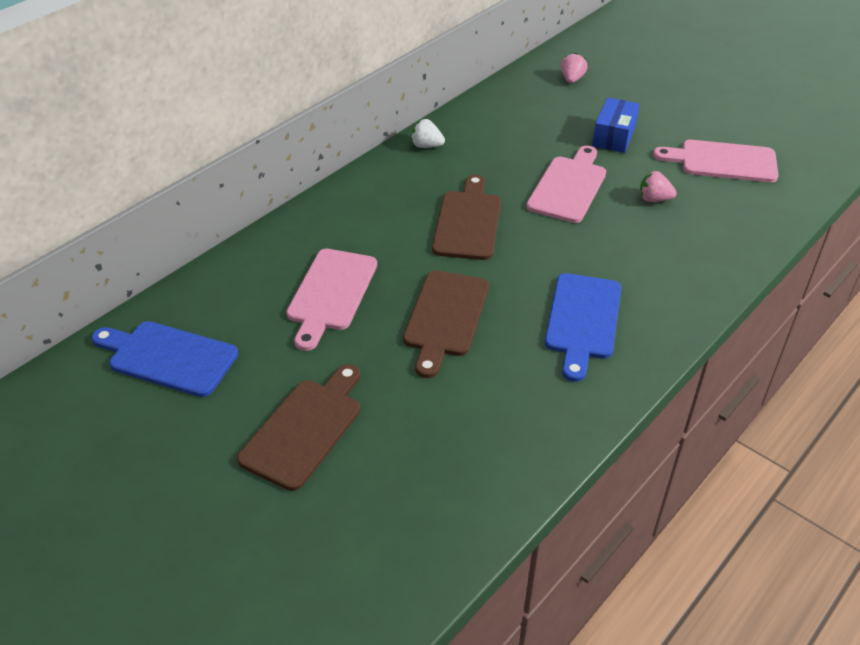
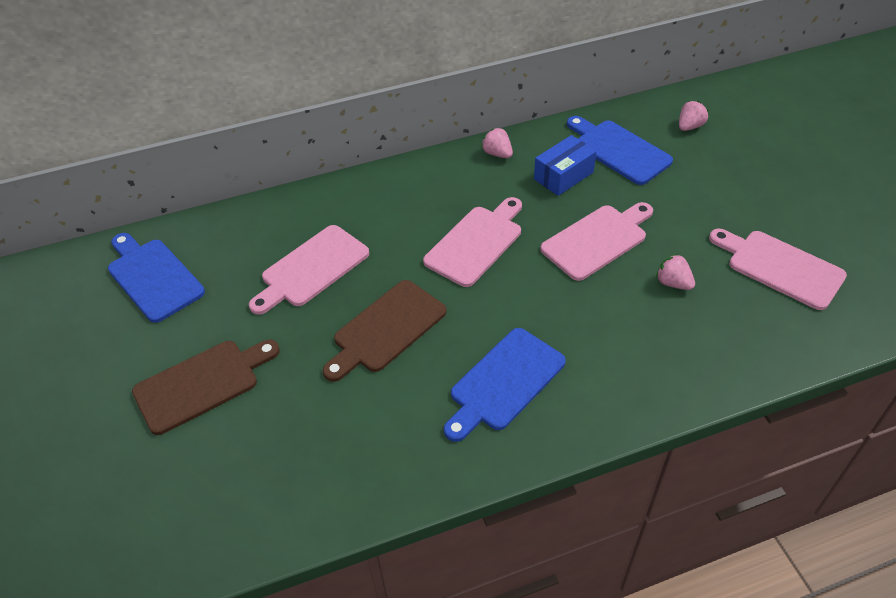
camera: 30 degrees right, 5 degrees up
(426, 146) = (497, 154): white strawberry -> pink strawberry
(468, 222) = (476, 243): brown cutting board -> pink cutting board
(529, 113) = (618, 150): none -> blue cutting board
(613, 136) = (684, 201): blue box -> blue box (563, 176)

